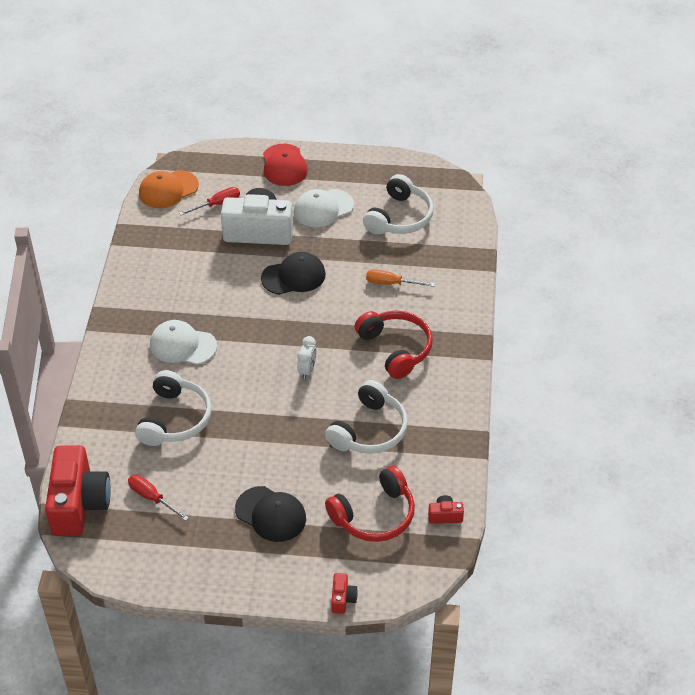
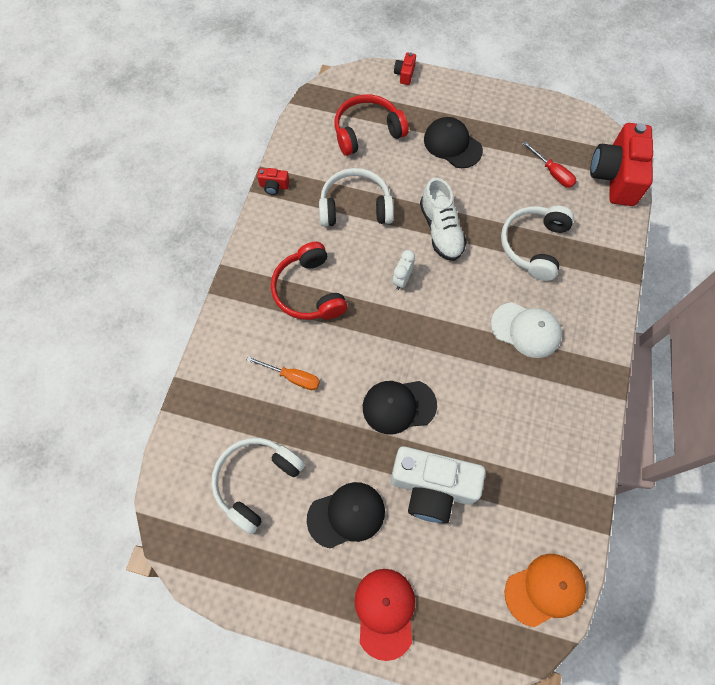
camera: 170 degrees left, 20 degrees up
(217, 204) = (480, 547): red screwdriver -> none
(273, 420) = (441, 230): none -> white shoe
(323, 208) = (346, 515): white cap -> black cap
(369, 430) = (355, 207): white headphones -> white headphones turned 45 degrees clockwise
(445, 516) = (310, 123): red camera -> red camera (274, 186)

